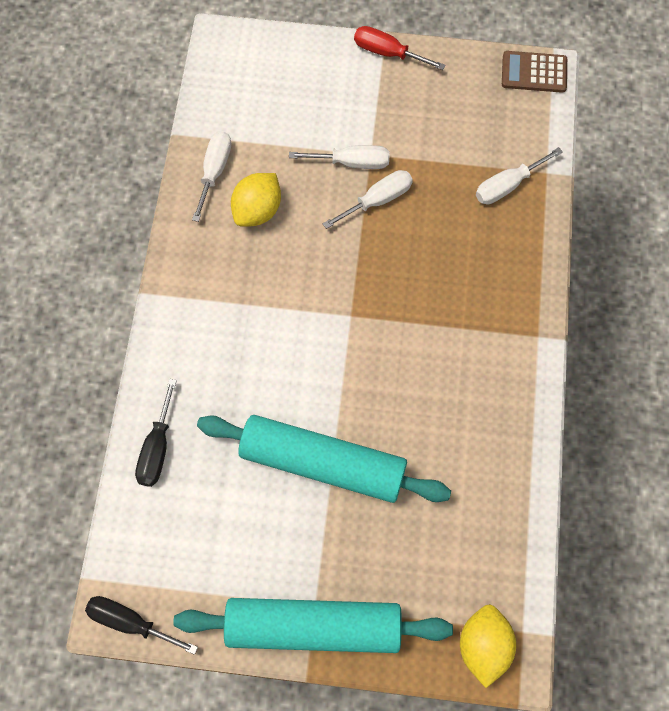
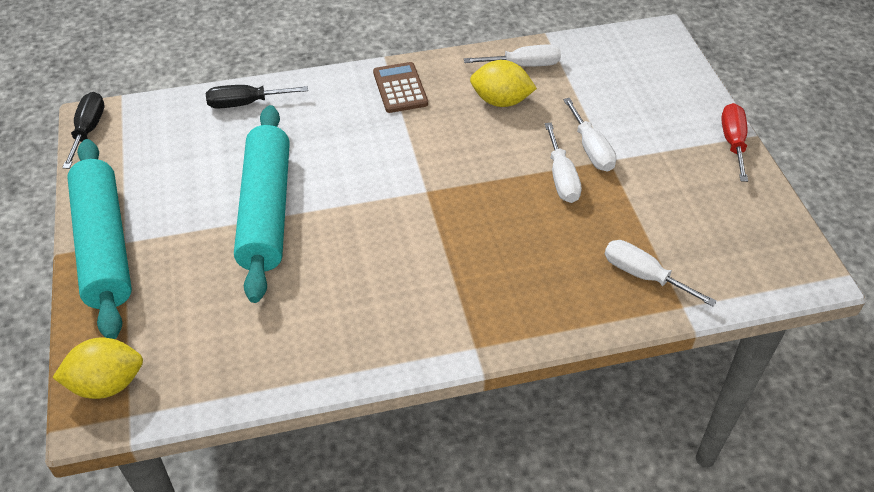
camera: 70 degrees right, 20 degrees down
(378, 200) = (561, 178): white screwdriver -> white screwdriver turned 45 degrees clockwise
(534, 72) = (803, 264): brown calculator -> brown calculator (400, 88)

